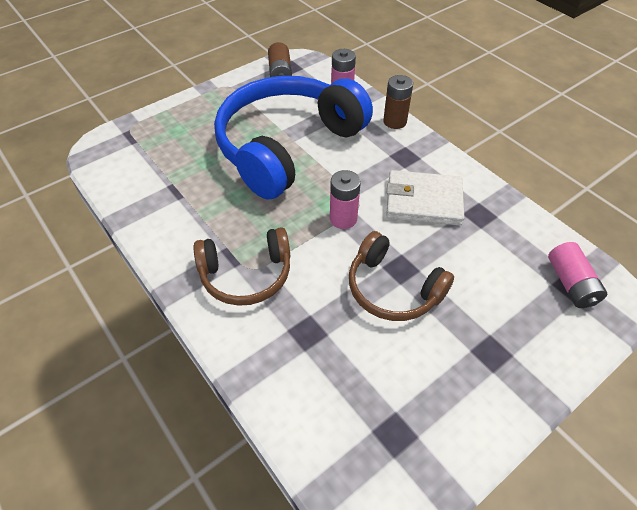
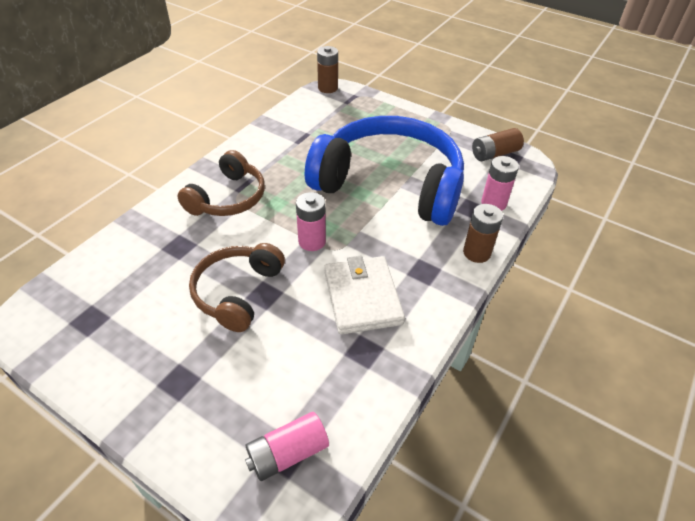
camera: 70 degrees right, 5 degrees down
(94, 149) = (328, 88): none -> brown battery
(246, 274) = (228, 198): brown headphones -> brown headphones turned 120 degrees counterclockwise

